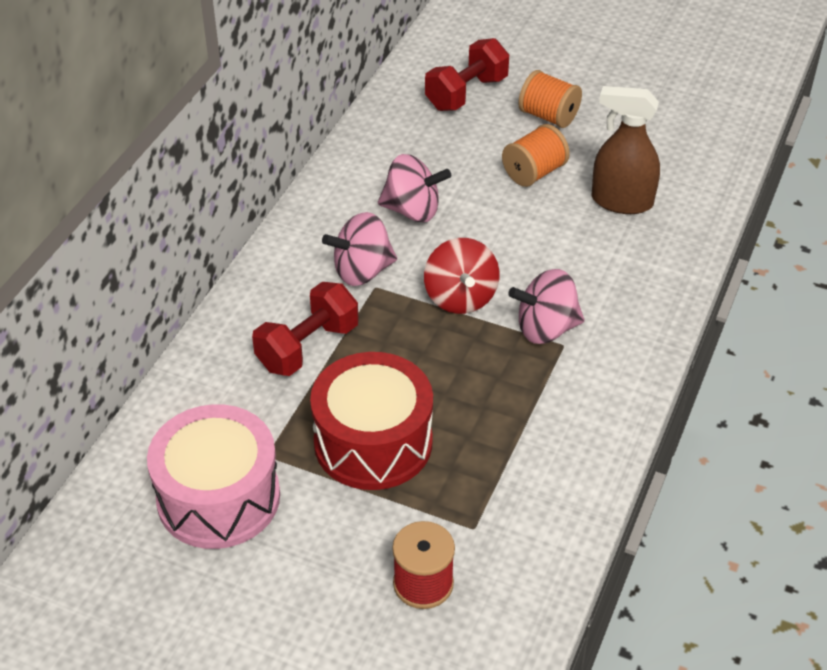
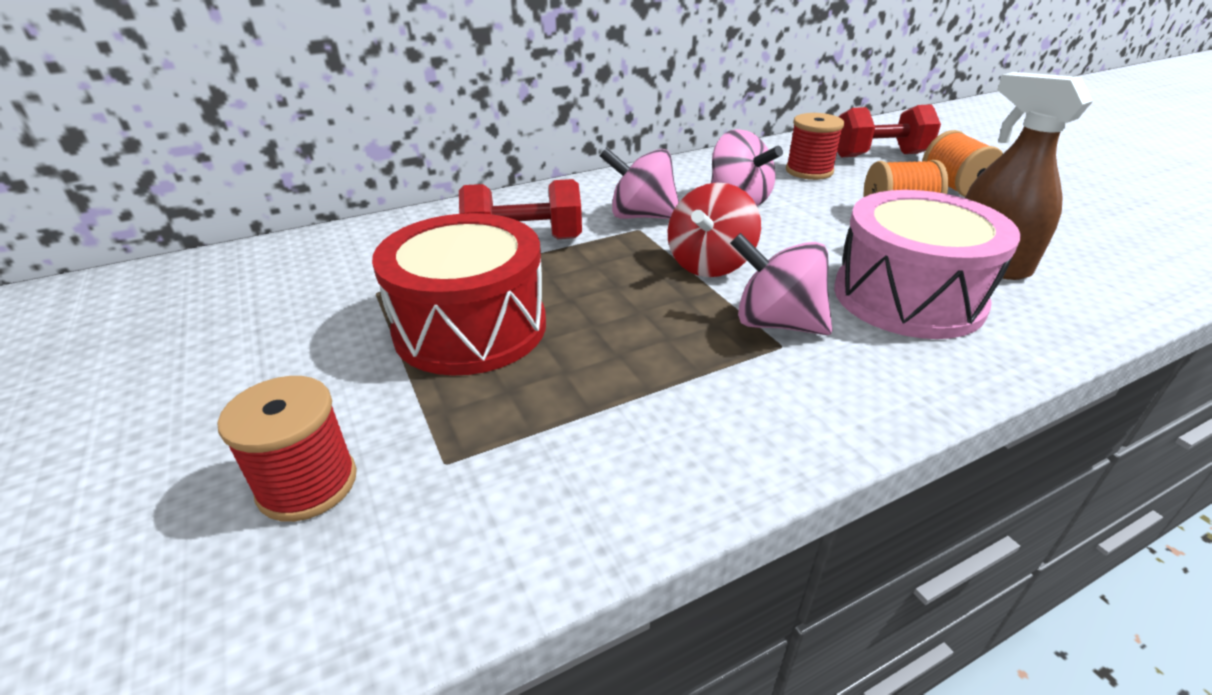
camera: 40 degrees right, 10 degrees down
(218, 497) = (292, 300): pink drum -> pink drum (908, 297)
(432, 144) = (809, 171): none -> red spool

